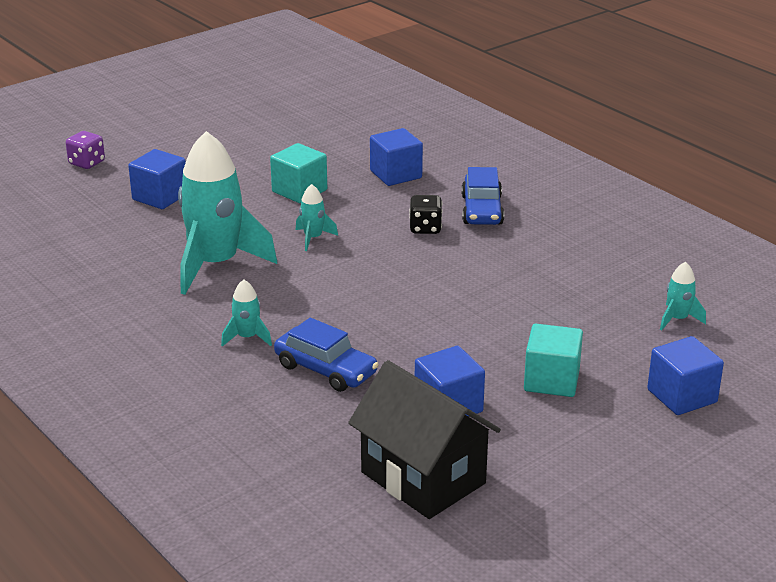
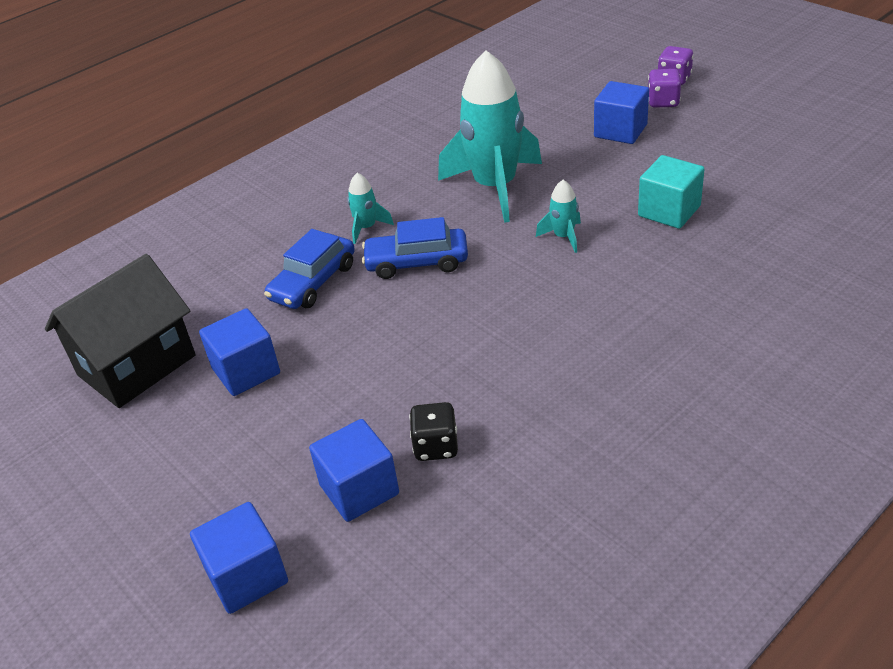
camera: 90 degrees right, 10 degrees up
(124, 172) = (663, 102): none -> purple dice
(396, 174) = (744, 276): blue cube -> blue cube (359, 489)
(425, 228) = (612, 316): black dice -> black dice (436, 446)
(482, 210) = (677, 360): blue car -> blue car (417, 262)
(551, 380) = (286, 449): turquoise cube -> none
(677, 319) = (426, 576): turquoise rocket -> none

